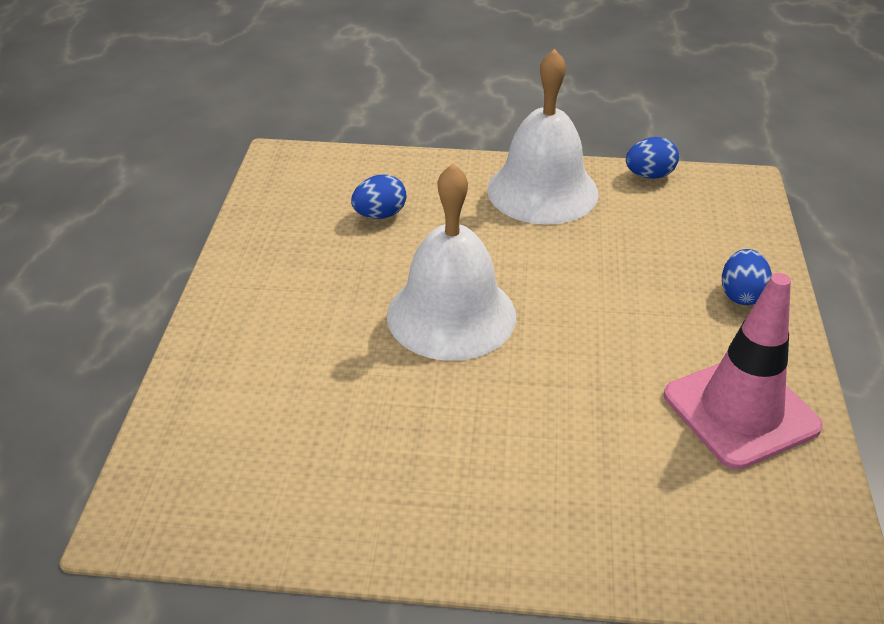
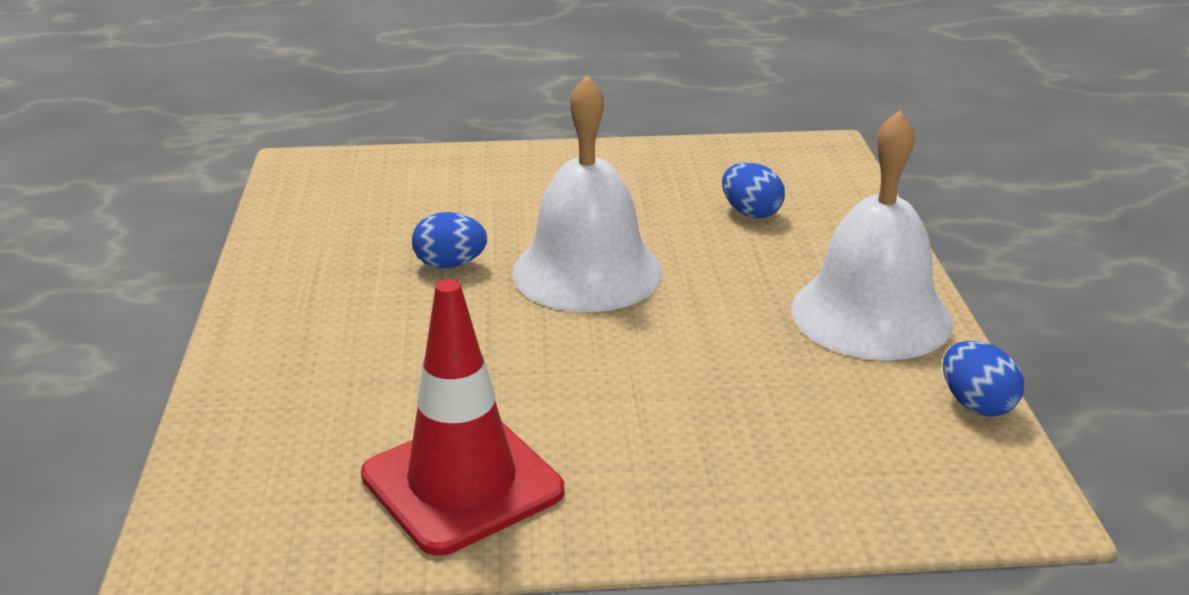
camera: 80 degrees right, 10 degrees down
(740, 411) = (462, 483): pink traffic cone -> red traffic cone
(741, 295) = (708, 492): blue egg -> blue egg (450, 264)

